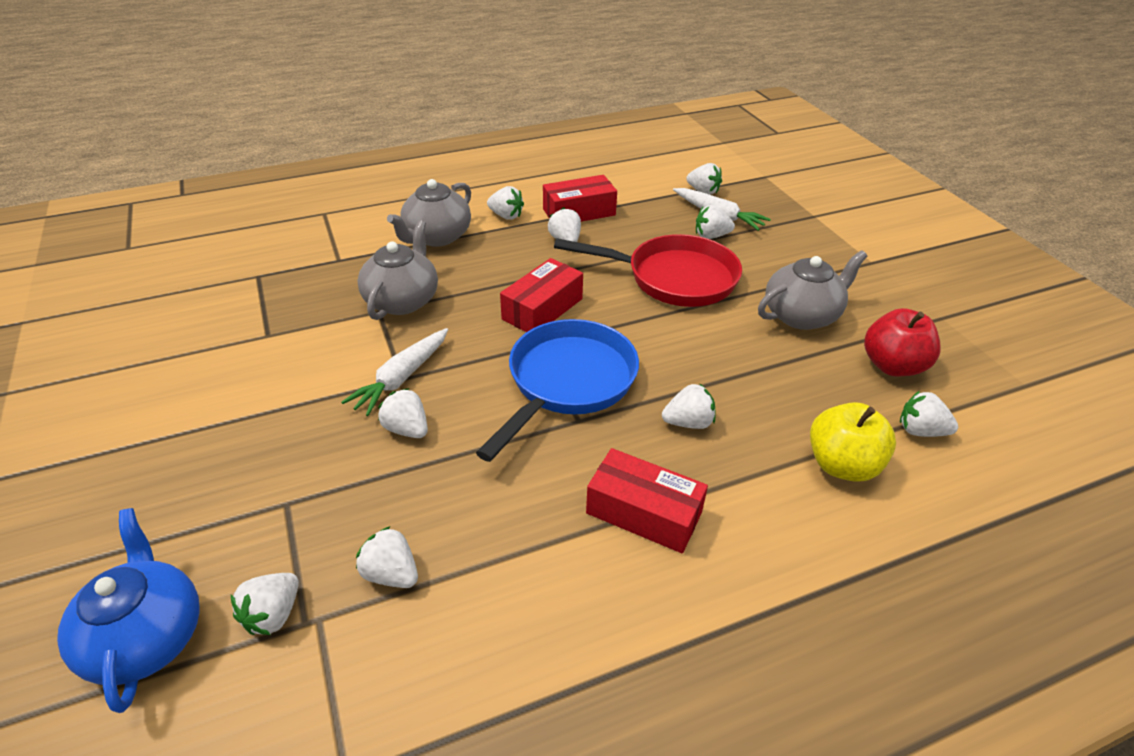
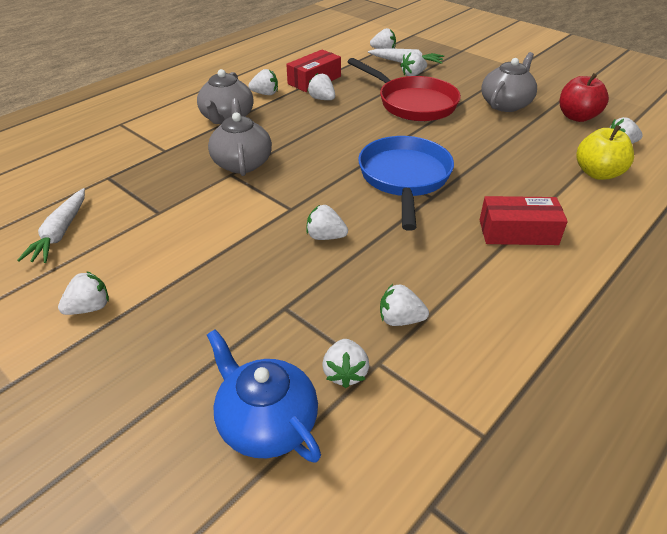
camera: 25 degrees left, 0 degrees up
(401, 378) = (290, 209): white carrot -> white carrot (60, 233)
(542, 309) = (346, 142): red box -> none
(674, 278) = (413, 103): red pan -> red pan turned 60 degrees clockwise
(688, 422) = (497, 178): white strawberry -> white strawberry (90, 308)

